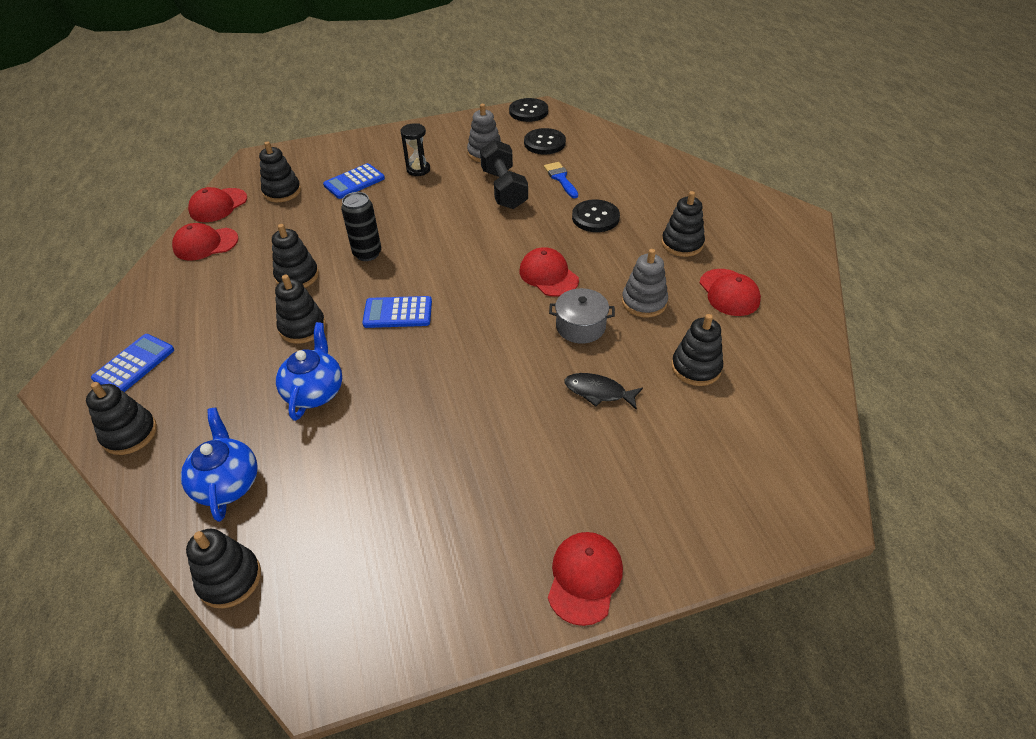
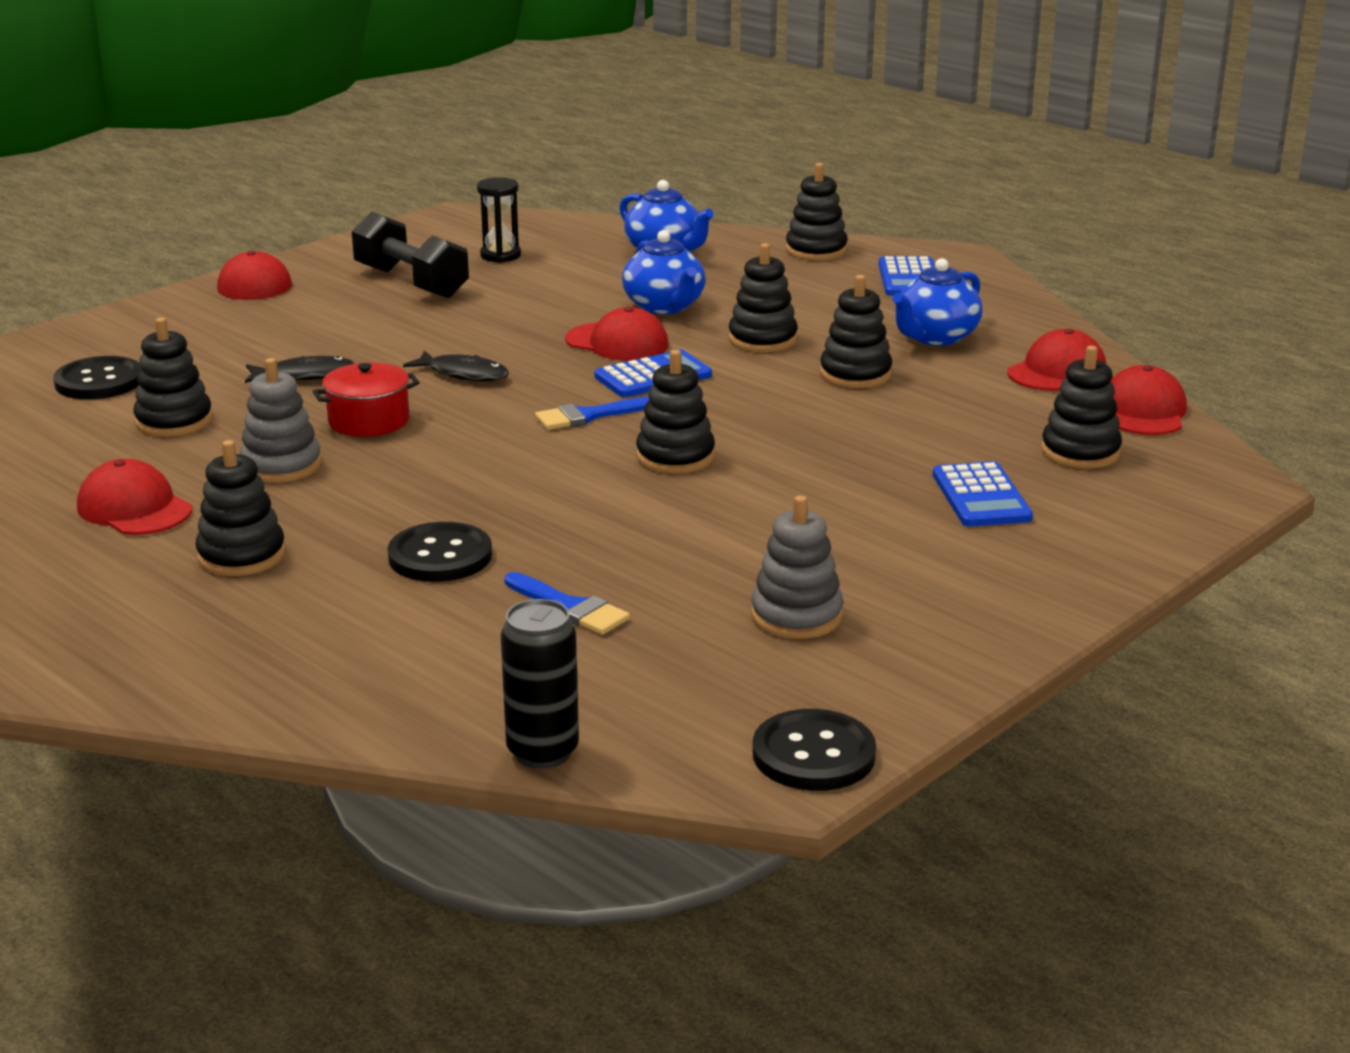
camera: 150 degrees right, 20 degrees down
(215, 294) = (935, 337): none -> blue teapot
(230, 579) = (584, 224): black stacking toy -> black stacking toy (675, 457)
(354, 182) = (981, 496): blue calculator -> blue calculator turned 150 degrees clockwise
(367, 253) = (792, 417): black can -> black can (542, 752)
(418, 169) = (893, 547): black hourglass -> black hourglass (500, 255)
(462, 289) = (588, 416): none -> blue brush
(500, 356) = (464, 374): none -> black fish
(504, 189) = (673, 558): black dumbbell -> black dumbbell (411, 282)
(544, 143) = (682, 677): black button -> black button (99, 381)
(548, 275) = (464, 460): red cap -> red cap (617, 342)
(580, 326) = (369, 421): grey pot -> red pot

